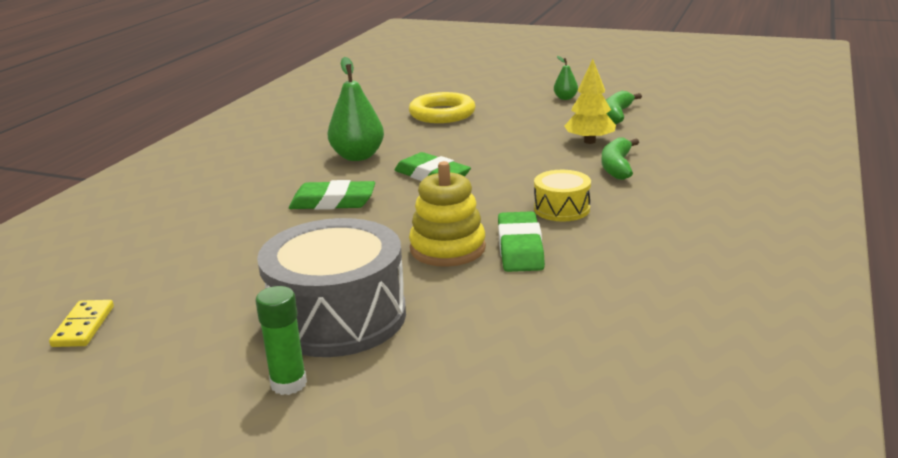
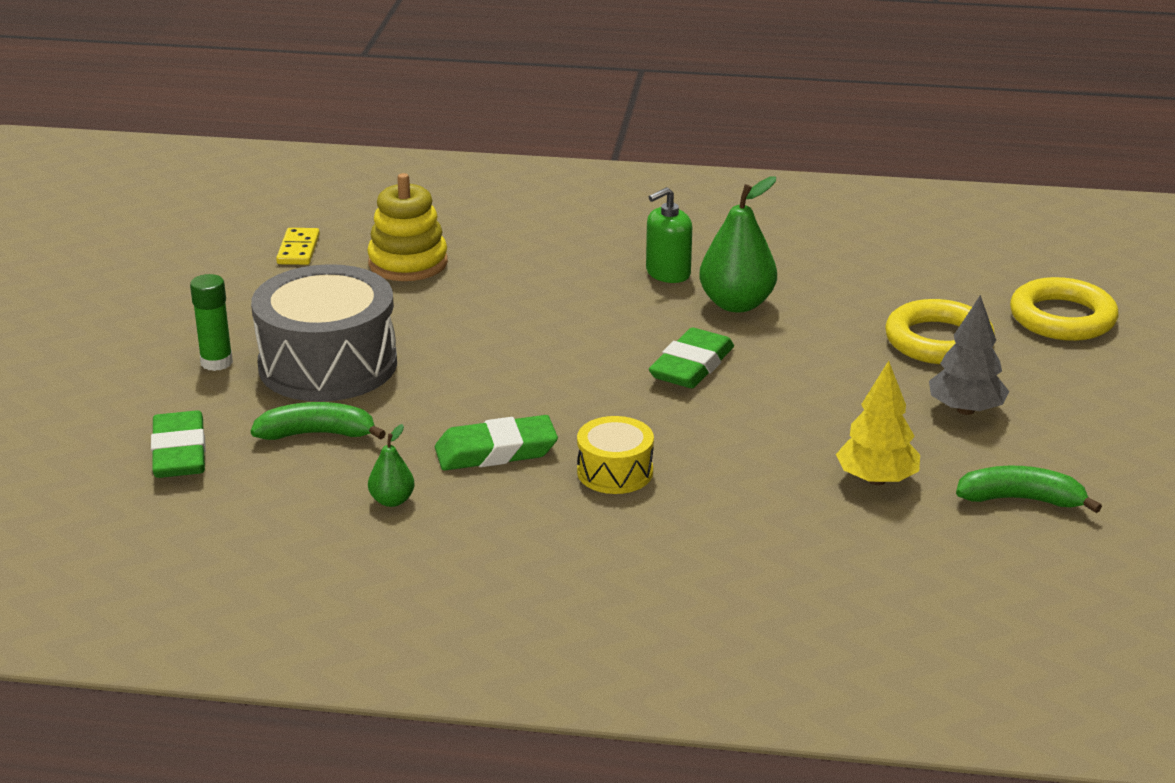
camera: 75 degrees right, 5 degrees up
(83, 326) = (298, 249): yellow domino -> yellow domino turned 75 degrees counterclockwise
(295, 172) = (668, 273): none -> green soap dispenser
(333, 202) = (588, 314): green eraser -> green eraser (179, 452)
(435, 88) = (1062, 318): none -> yellow ring
(447, 248) = (484, 404): yellow stacking toy -> yellow stacking toy (408, 263)
(521, 116) = (965, 410): none -> grey tree
(565, 98) = (1082, 443): green pear -> green pear (392, 500)
(617, 166) = (780, 509): green banana -> green banana (317, 434)

